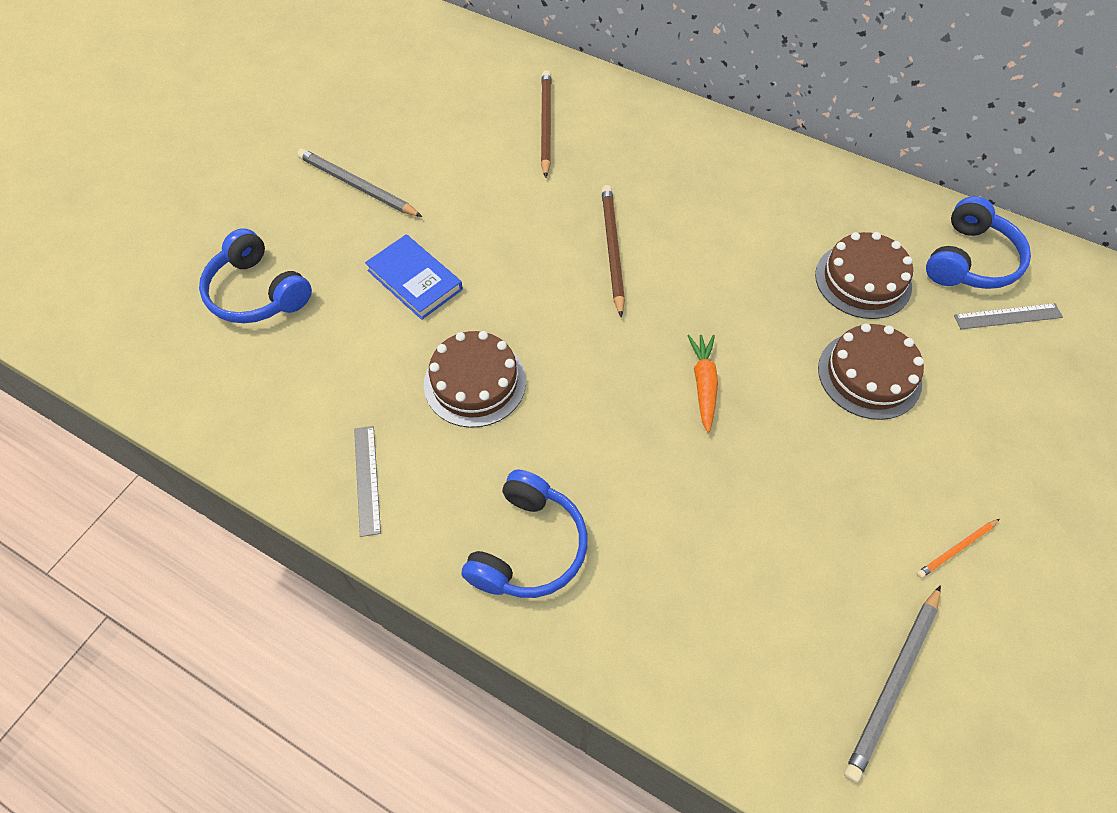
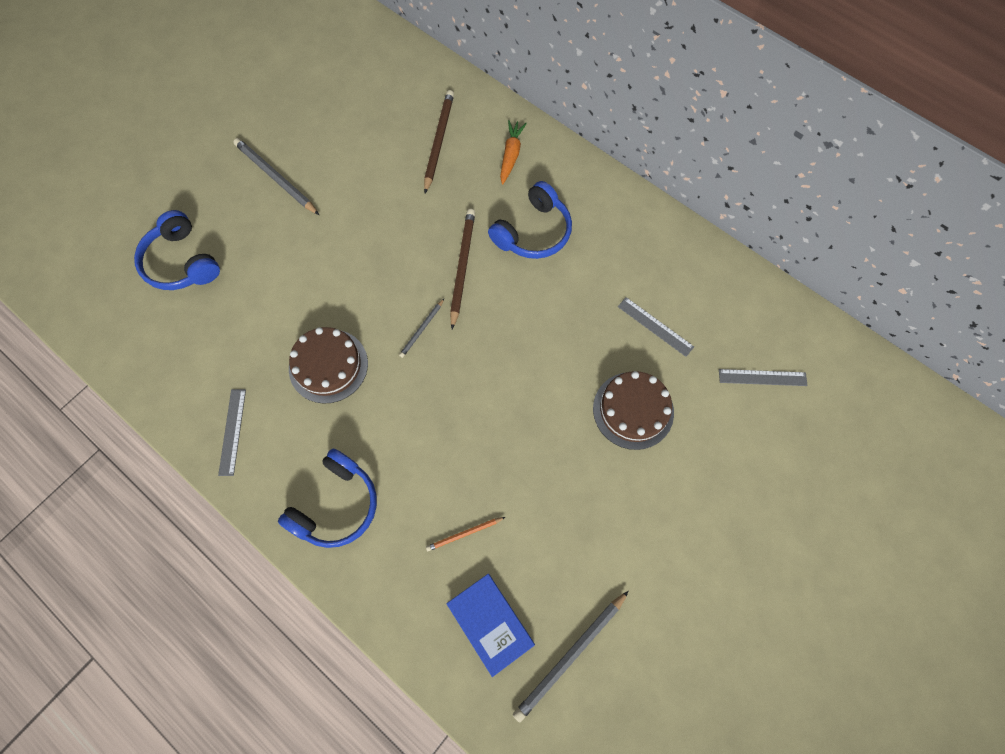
camera: 10 degrees right, 10 degrees up
(414, 280) = (302, 270): blue book -> blue book (490, 624)
(582, 324) = (422, 329): none -> grey pencil
(703, 384) = (501, 396): orange carrot -> orange carrot (511, 155)
(863, 280) = (655, 326): brown cake -> grey ruler
(956, 549) = (652, 564): orange pencil -> orange pencil (464, 534)
(970, 260) = (749, 322): blue headphones -> blue headphones (533, 232)

